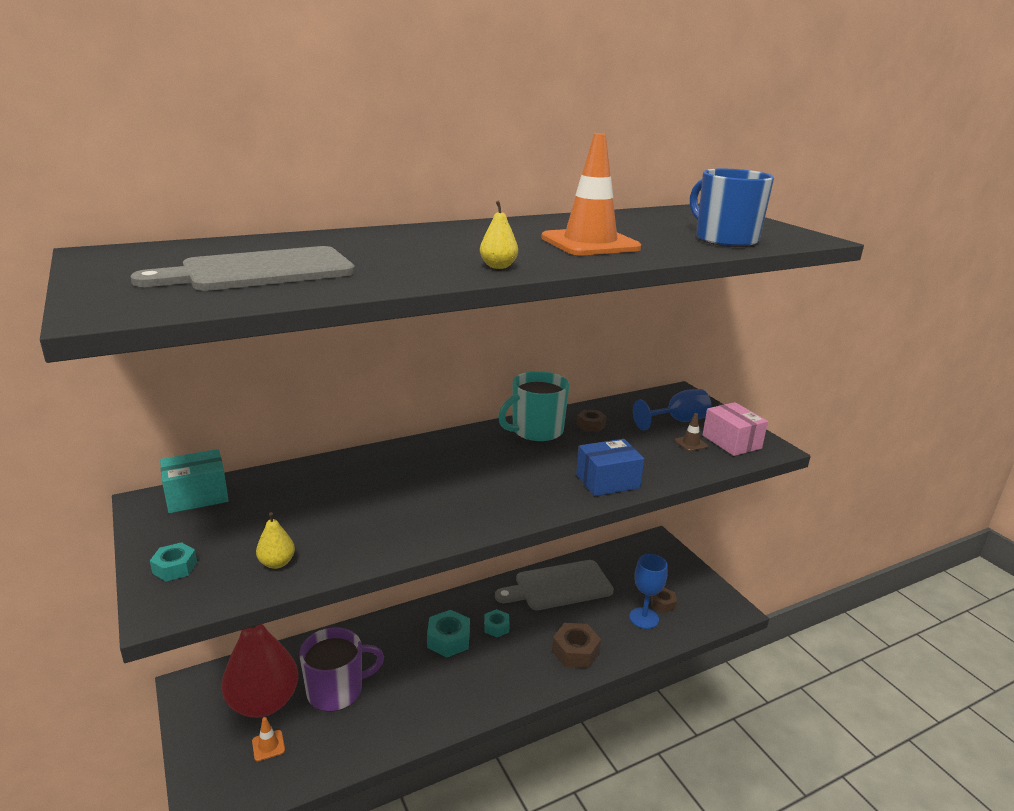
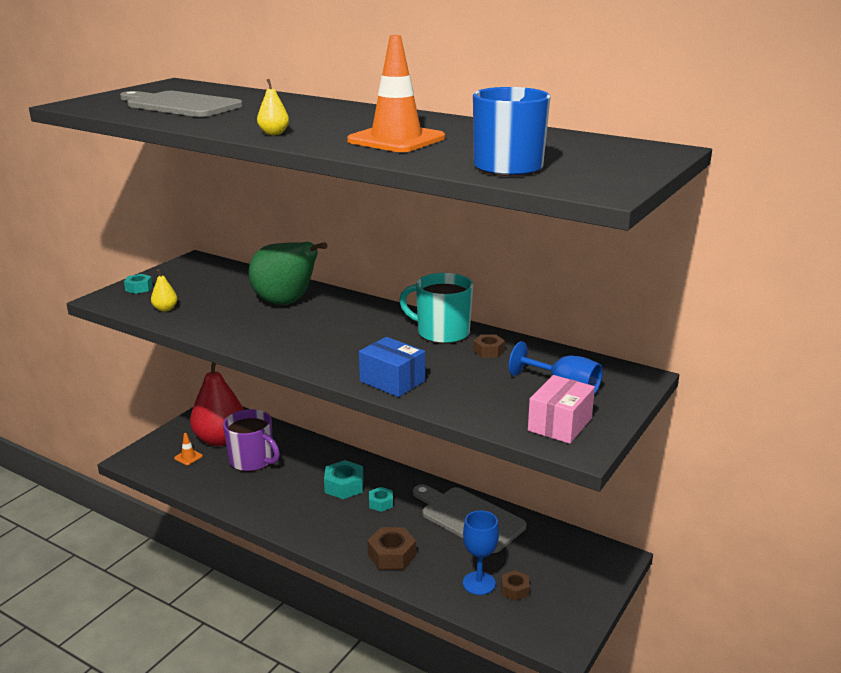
camera: 60 degrees right, 0 degrees up
(197, 496) = (213, 267): turquoise box -> none
(372, 481) = (286, 303): none -> green pear
(691, 443) = (522, 404): brown traffic cone -> none

